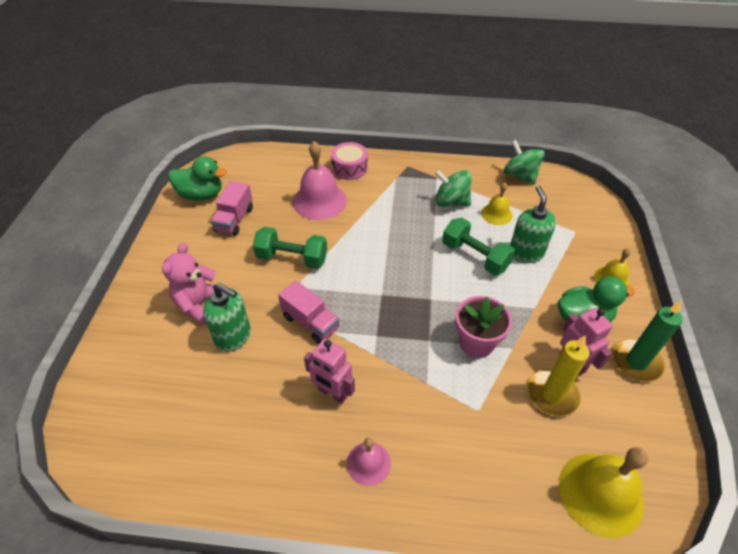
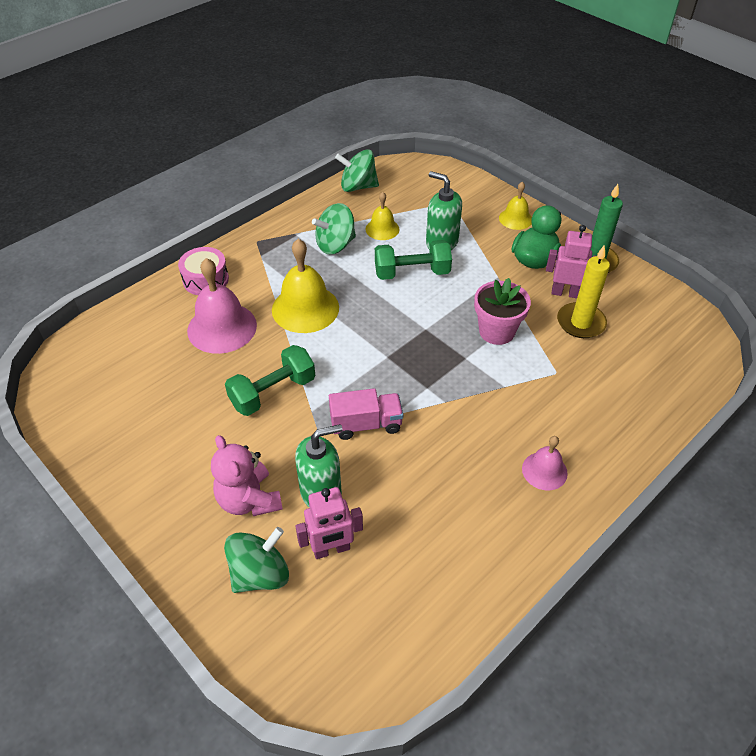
camera: 50 degrees left, 0 degrees up
(149, 347) = (260, 573): none -> green spinning top
(201, 195) = (88, 415): green duck -> none
(234, 220) = (163, 407): pink truck -> none
(332, 393) = (457, 454): pink robot -> pink robot (331, 549)
(600, 493) = (674, 355): yellow bell -> yellow bell (305, 308)

